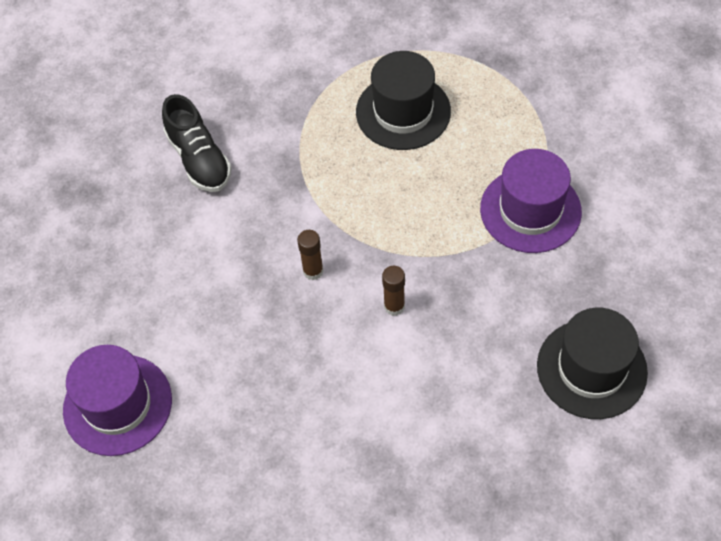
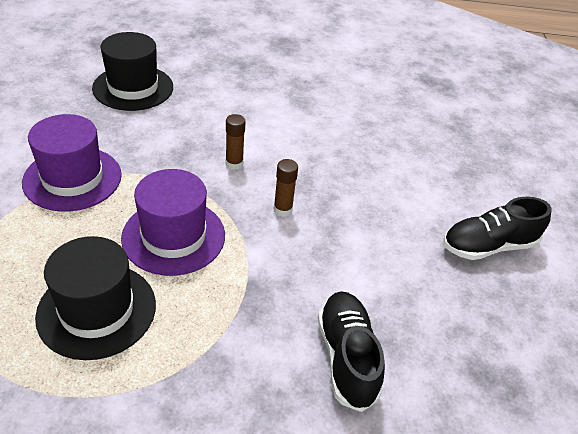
camera: 165 degrees left, 15 degrees down
(94, 324) = (488, 246): none -> black shoe
(117, 404) = (474, 188): purple hat -> purple hat (173, 236)

